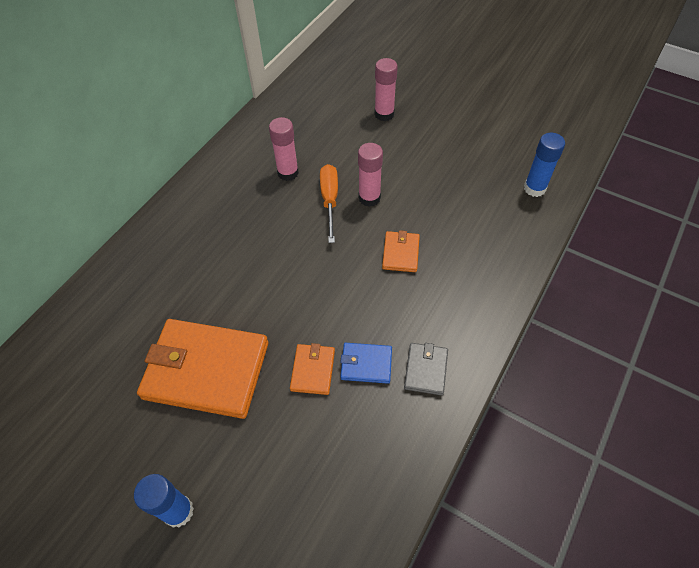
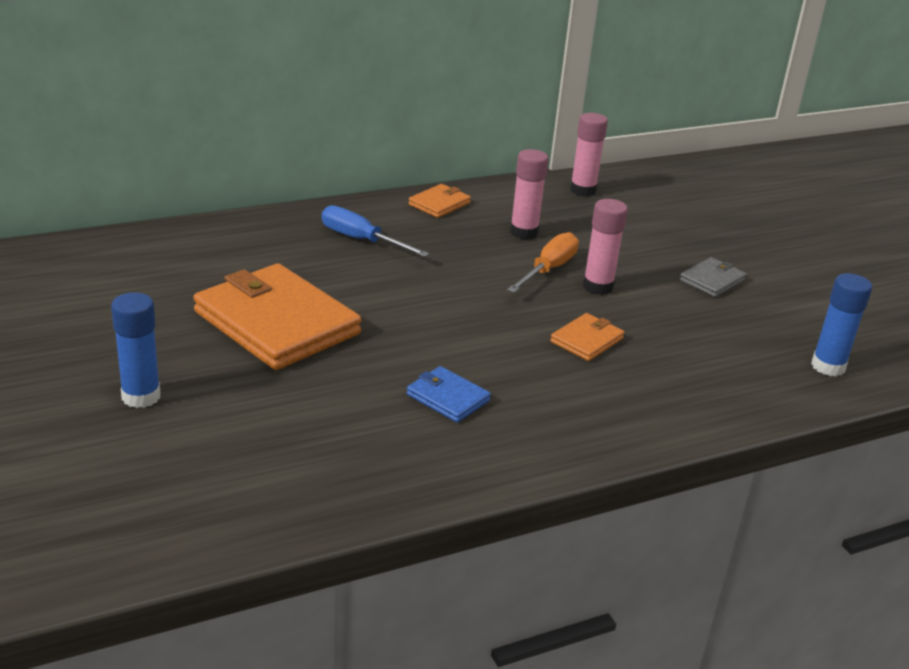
camera: 30 degrees right, 25 degrees down
(193, 247) = (361, 240): none -> blue screwdriver
(313, 370) = (384, 374): orange wallet -> orange wallet (439, 204)
(384, 114) = (692, 235): pink glue stick -> pink glue stick (583, 190)
(426, 369) = (512, 434): grey wallet -> grey wallet (712, 280)

